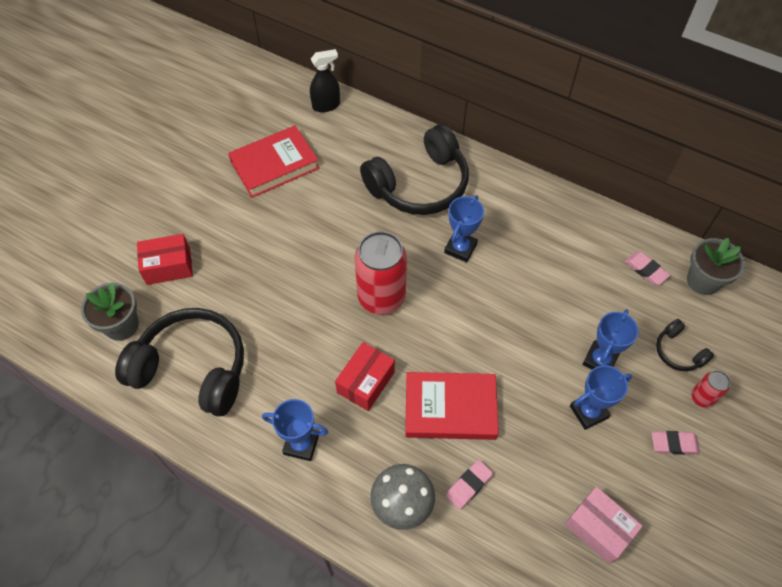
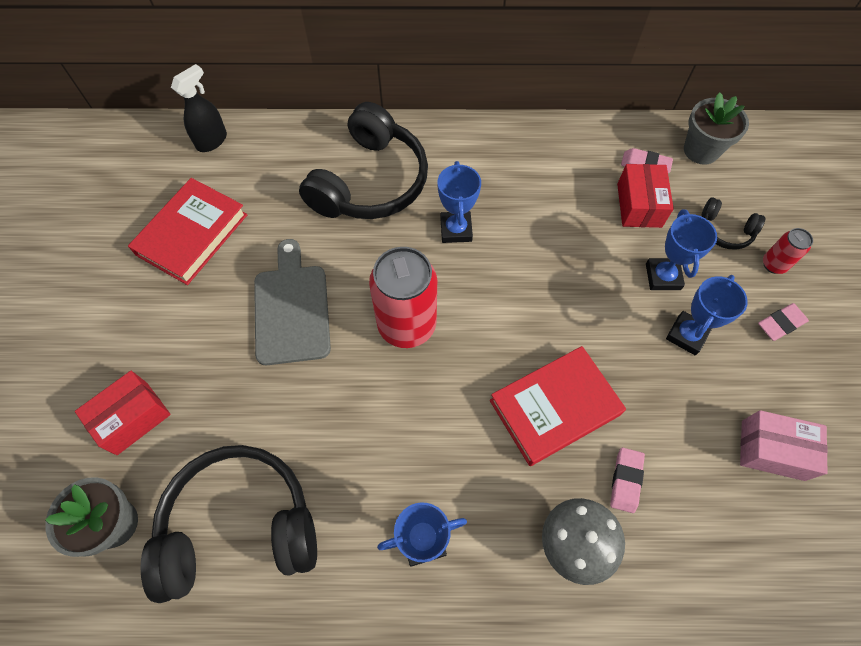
camera: 30 degrees left, 5 degrees up
(310, 247) = (292, 308): none -> grey cutting board
(366, 382) = (449, 429): red box -> red box (639, 205)

